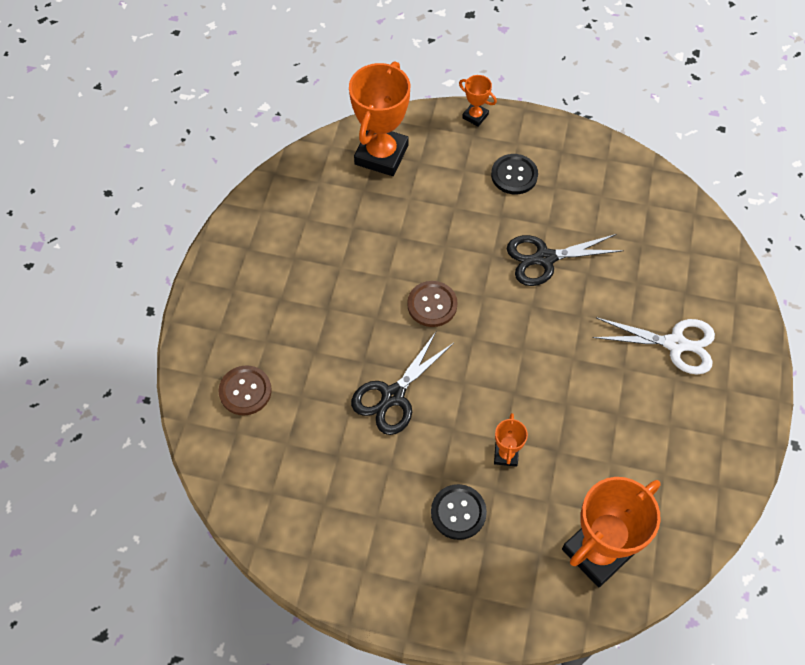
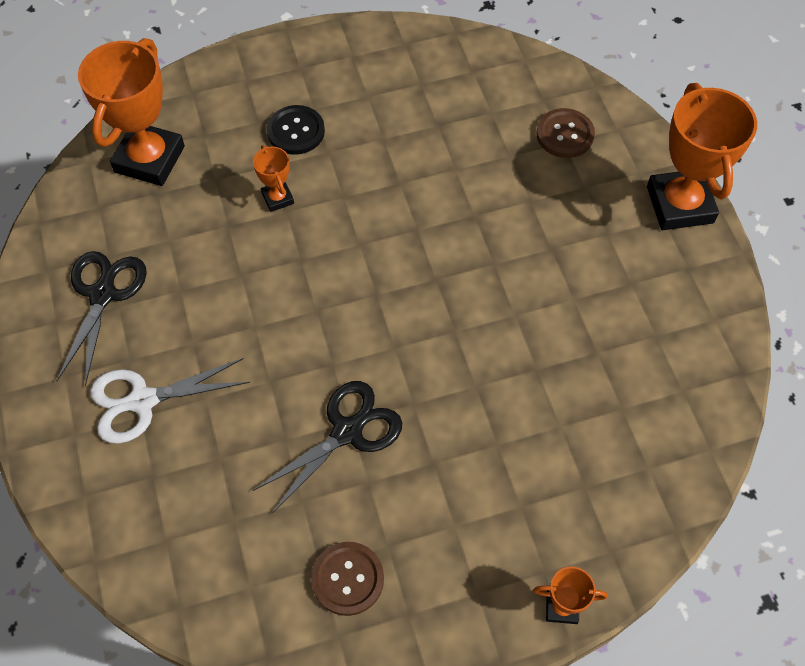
camera: 150 degrees right, 0 degrees up
(381, 155) = (638, 470): orange trophy -> orange trophy (679, 205)
(393, 396) = (421, 197): black scissors -> black scissors (103, 294)
(432, 305) = (443, 307): brown button -> brown button (347, 579)
(514, 175) = (451, 534): black button -> none

